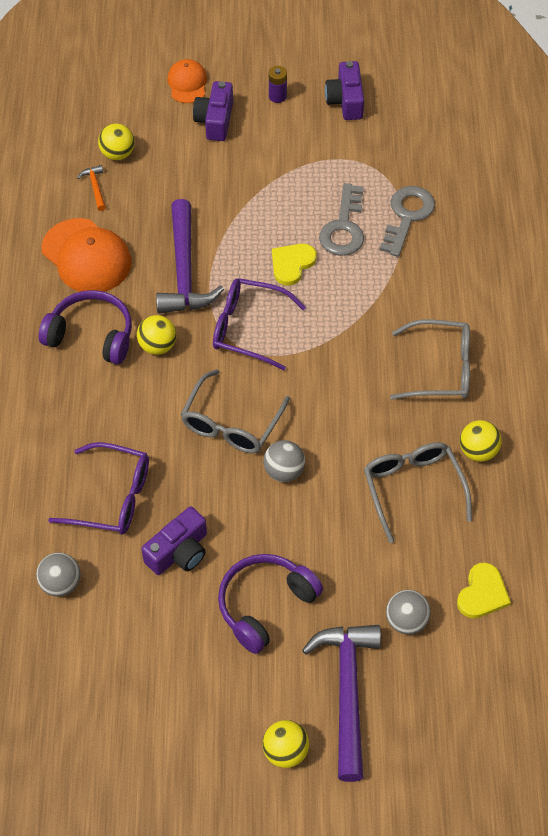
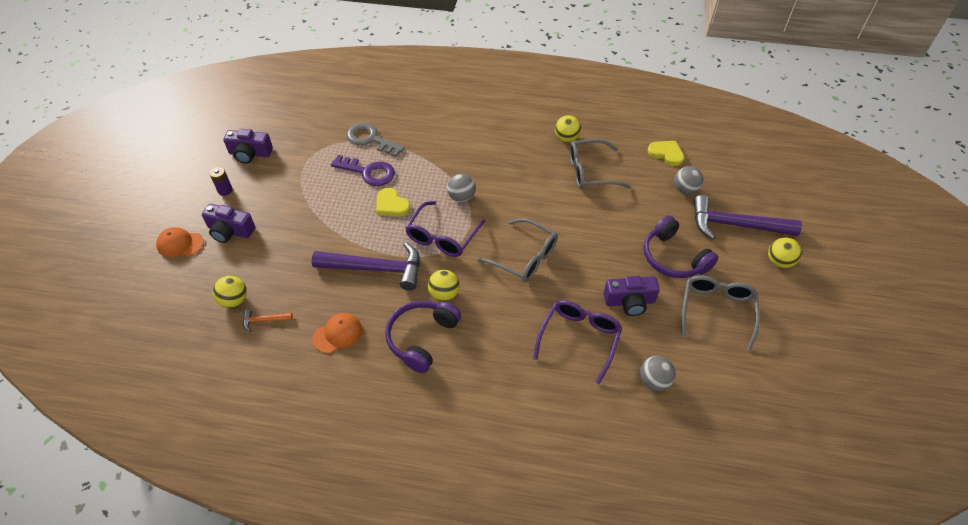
camera: 80 degrees left, 5 degrees down
(86, 256) = (338, 334): orange cap -> orange cap, size x0.59
(179, 552) = (629, 301): purple camera -> purple camera turned 120 degrees clockwise
(284, 471) = (569, 233): grey ball -> grey ball (461, 197)
(344, 227) = (368, 172): grey key -> purple key
(440, 369) = (501, 144): grey glasses -> grey glasses (716, 310)

